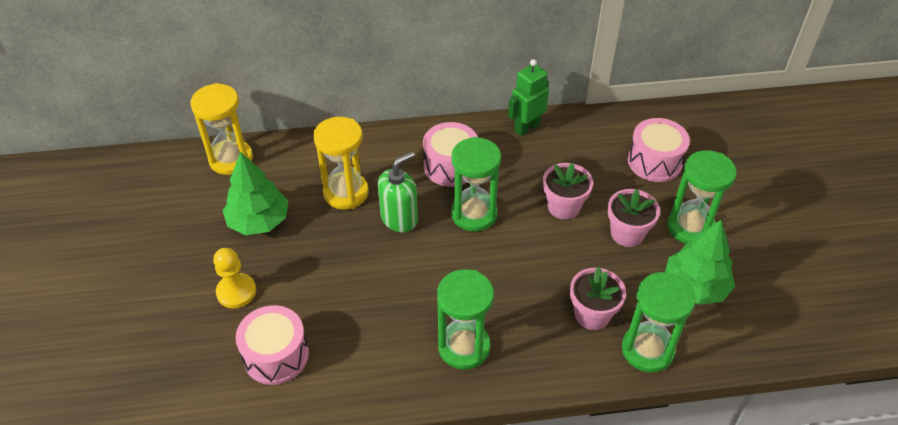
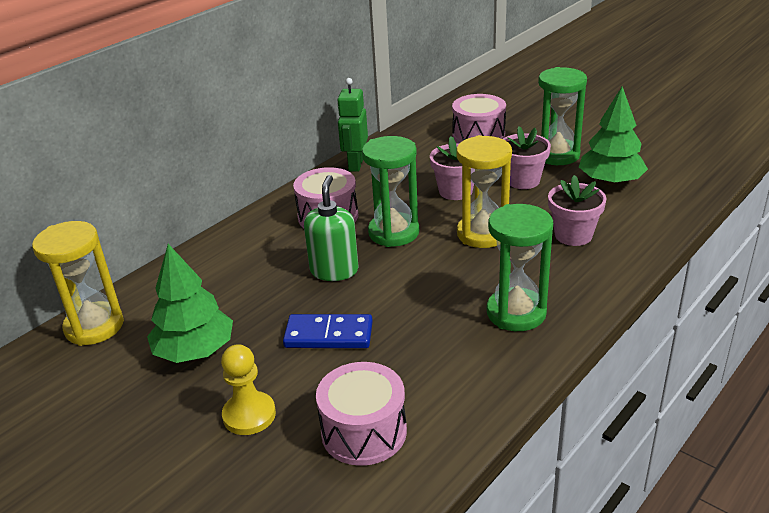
camera: 40 degrees left, 15 degrees down
(337, 269) = (329, 335): none -> blue domino
(346, 193) = (257, 282): yellow hourglass -> yellow hourglass (482, 234)
(647, 350) = (639, 230): green hourglass -> none

